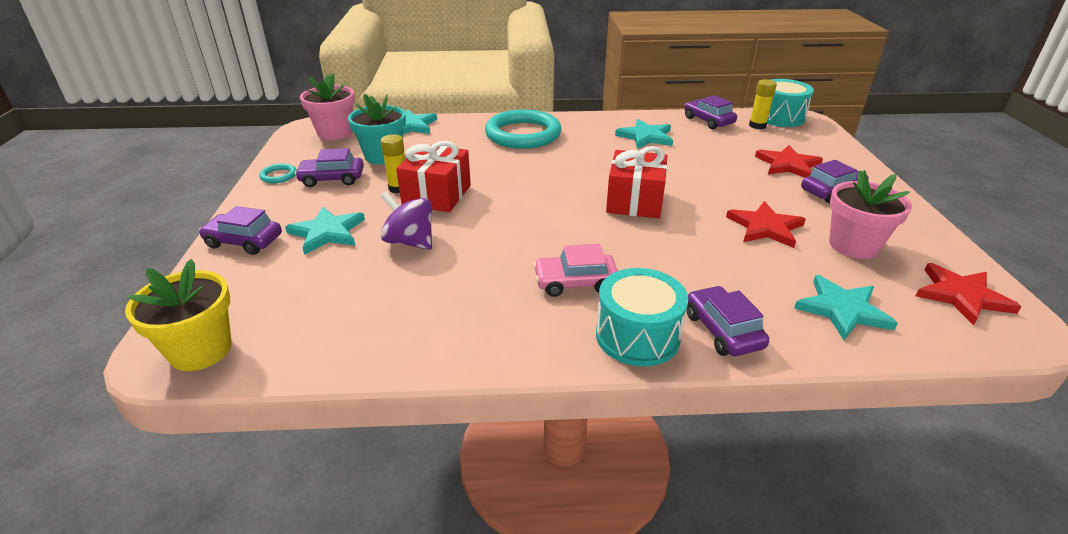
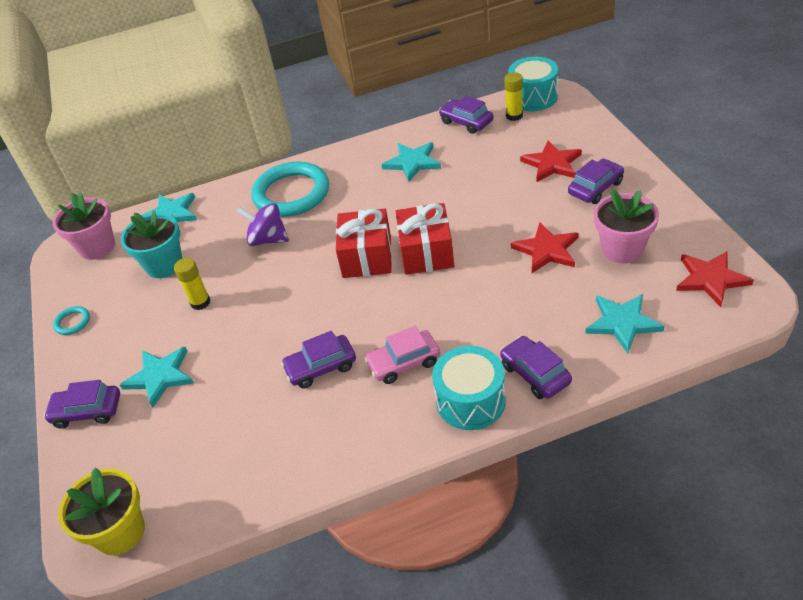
camera: 10 degrees left, 10 degrees up
(332, 179) = (129, 310): purple car -> purple car (321, 367)
(410, 242) = (242, 363): purple spinning top -> purple spinning top (268, 239)
(437, 195) = (241, 300): red gift -> red gift (367, 257)

